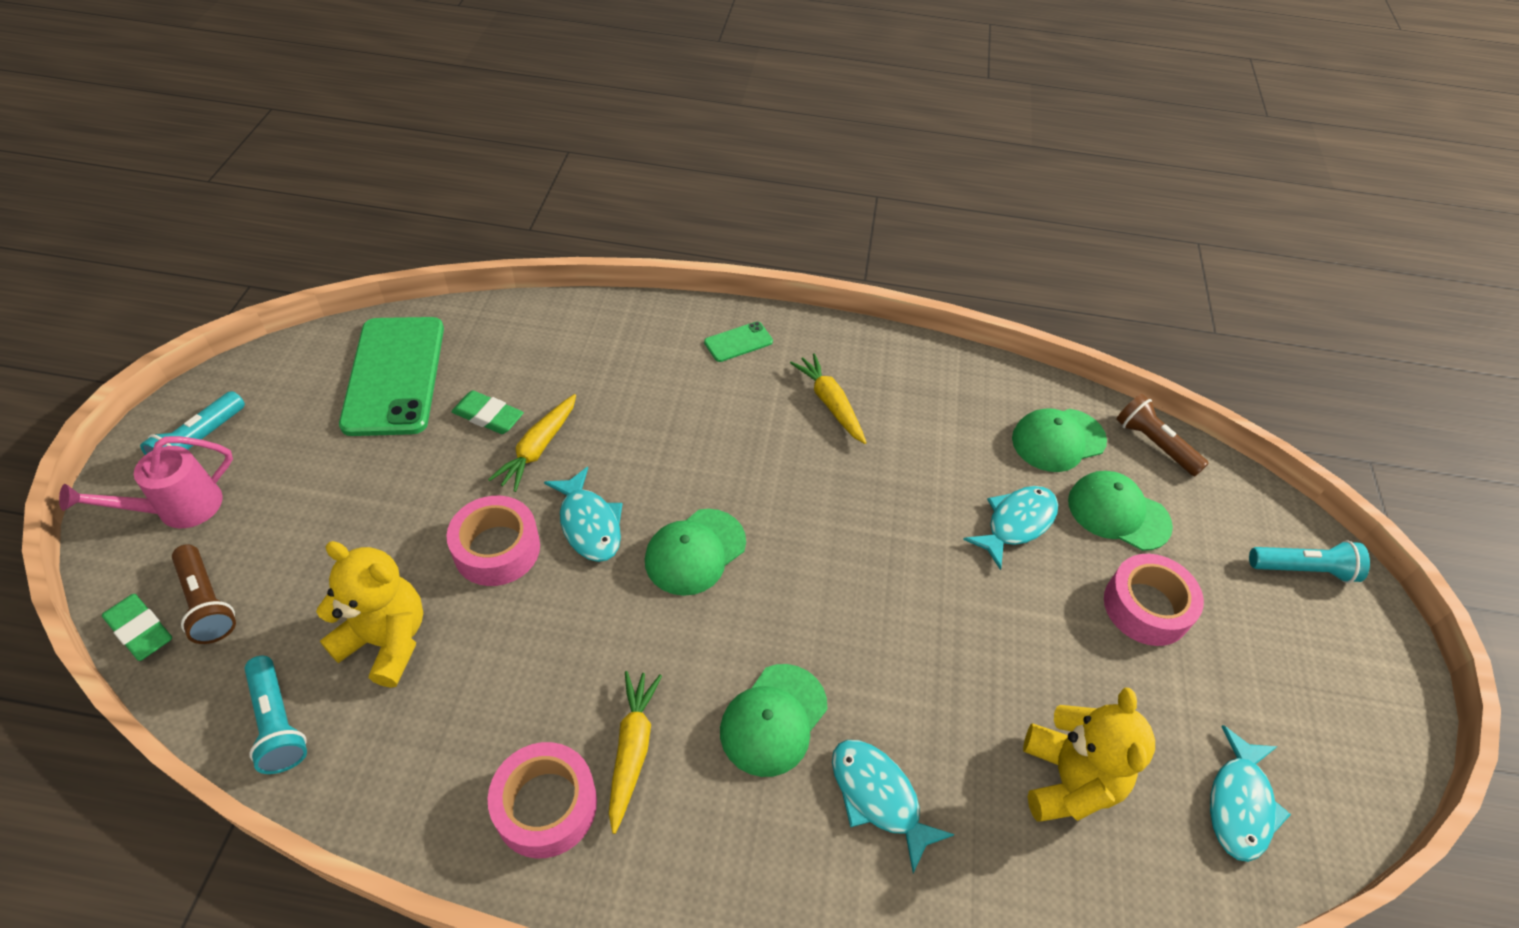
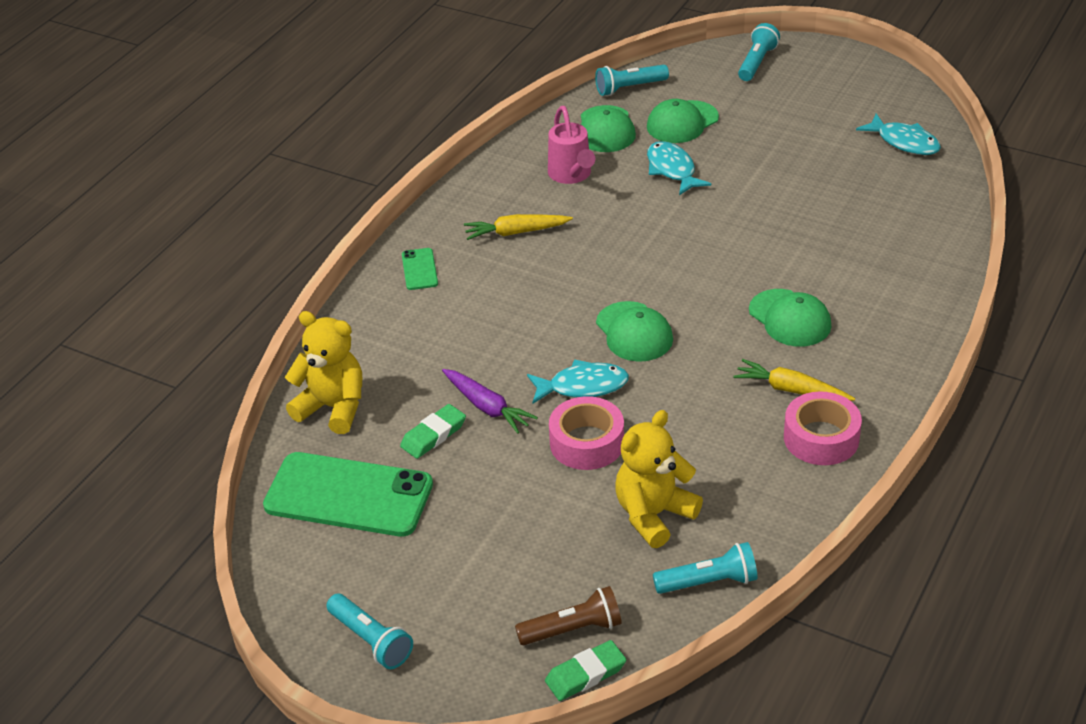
camera: 65 degrees left, 10 degrees down
(179, 508) = (453, 653): pink watering can -> pink watering can (571, 175)
(538, 448) = (487, 407): yellow carrot -> purple carrot
(878, 797) = (859, 283): turquoise fish -> none
(1067, 780) = (870, 202): yellow teddy bear -> yellow teddy bear (333, 408)
(1146, 607) = (761, 134): pink tape -> none
(1154, 444) = (629, 88): brown flashlight -> turquoise flashlight

